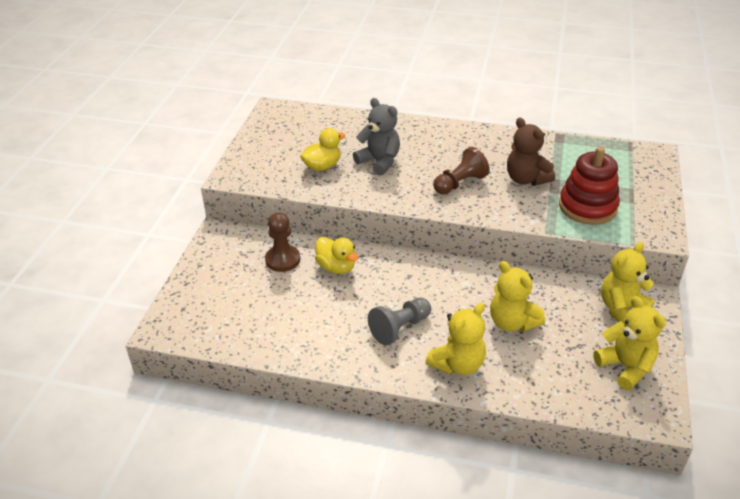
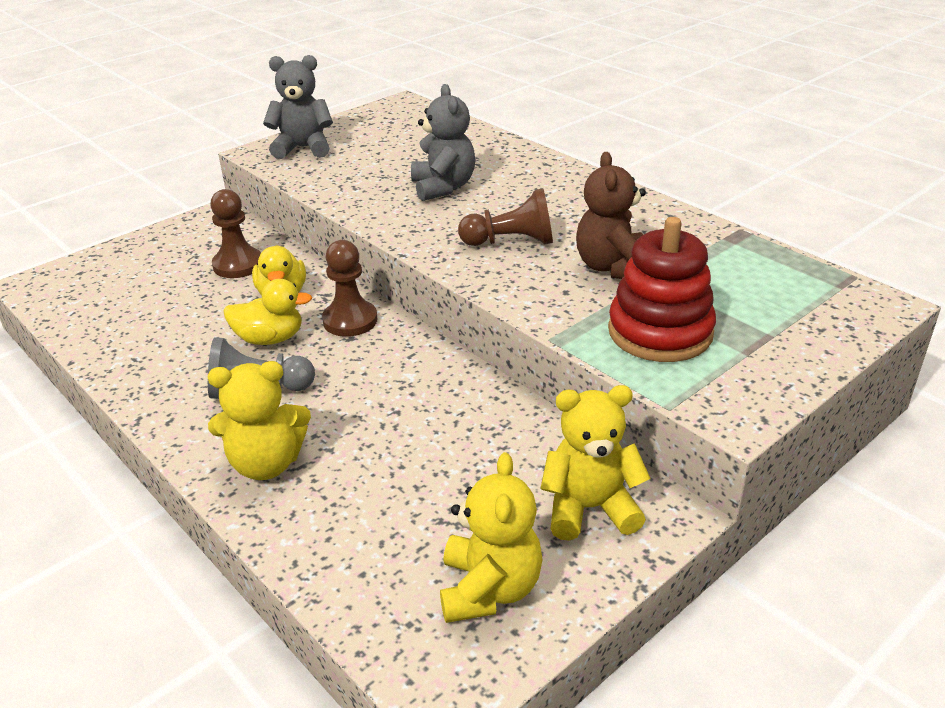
camera: 35 degrees right, 5 degrees down
(256, 164) = (303, 148): none -> grey teddy bear
(322, 166) = (370, 171): yellow duck -> yellow duck (270, 339)
(396, 266) = (350, 320): none -> brown pawn
(512, 322) = (404, 448): yellow teddy bear -> none

